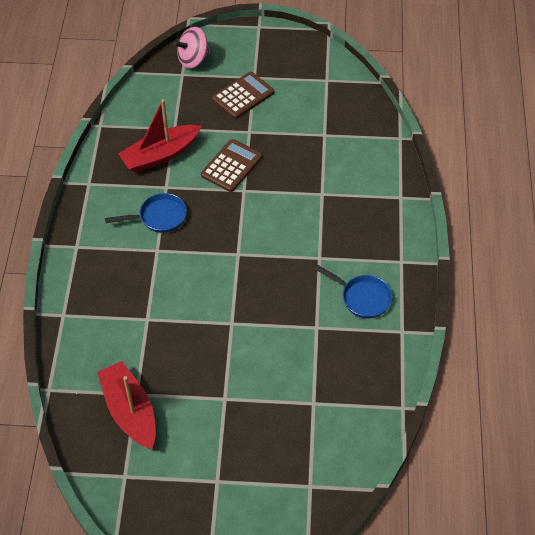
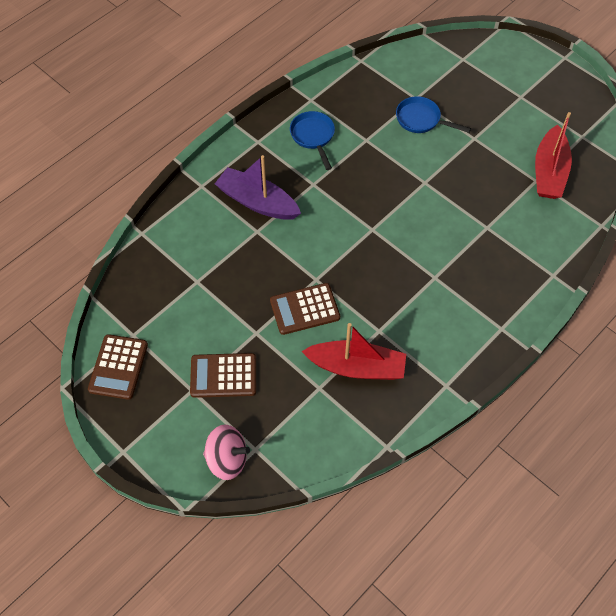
camera: 140 degrees left, 5 degrees up
(159, 217) = (409, 305): blue pan -> blue pan (421, 120)
(313, 59) = (118, 367): none -> brown calculator
(345, 214) = (257, 202): none -> purple boat

